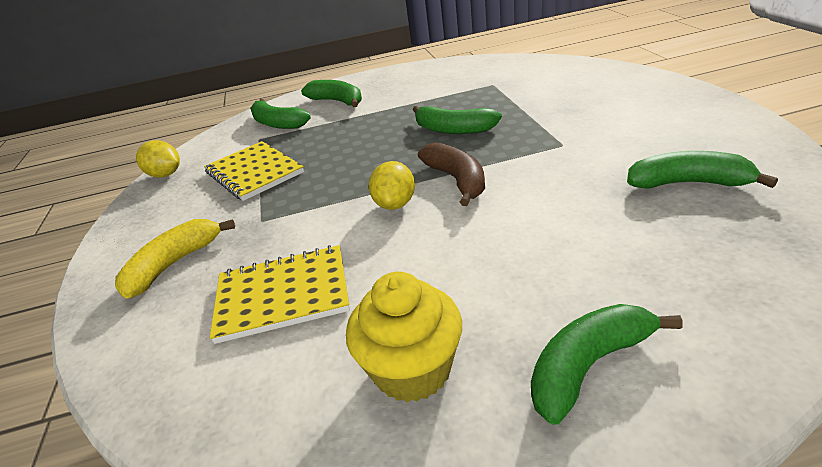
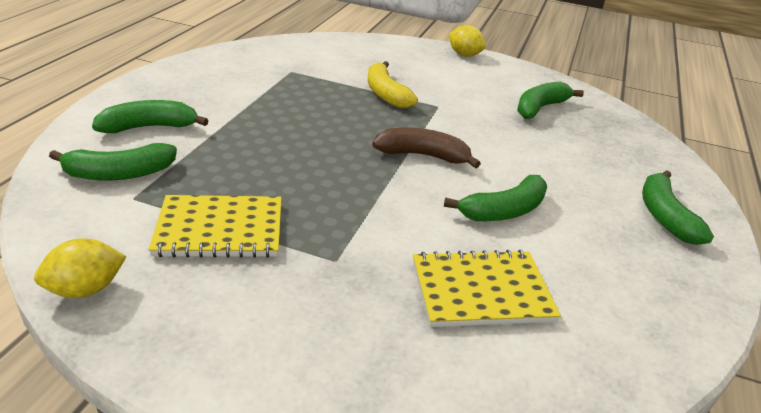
camera: 65 degrees left, 0 degrees up
(173, 264) = (340, 340): yellow banana -> yellow banana (386, 94)
(283, 295) = (481, 291): yellow notebook -> yellow notebook turned 60 degrees clockwise
(395, 204) = (417, 191): yellow lemon -> yellow lemon (464, 55)
(412, 370) = (623, 270): yellow cupcake -> none
(453, 129) = (339, 119): green banana -> green banana (504, 211)

